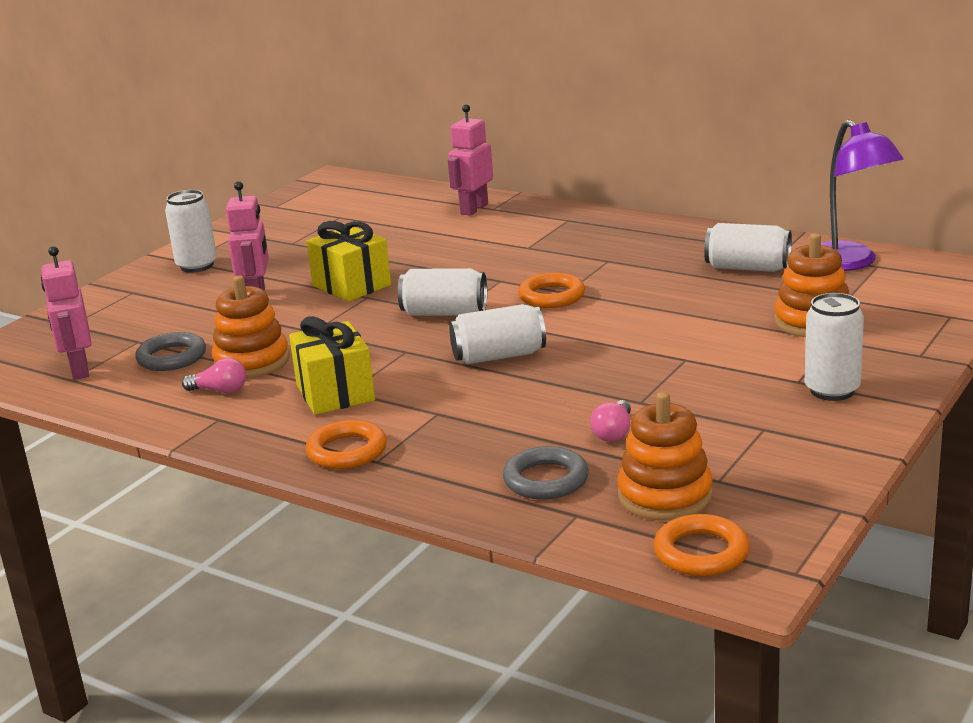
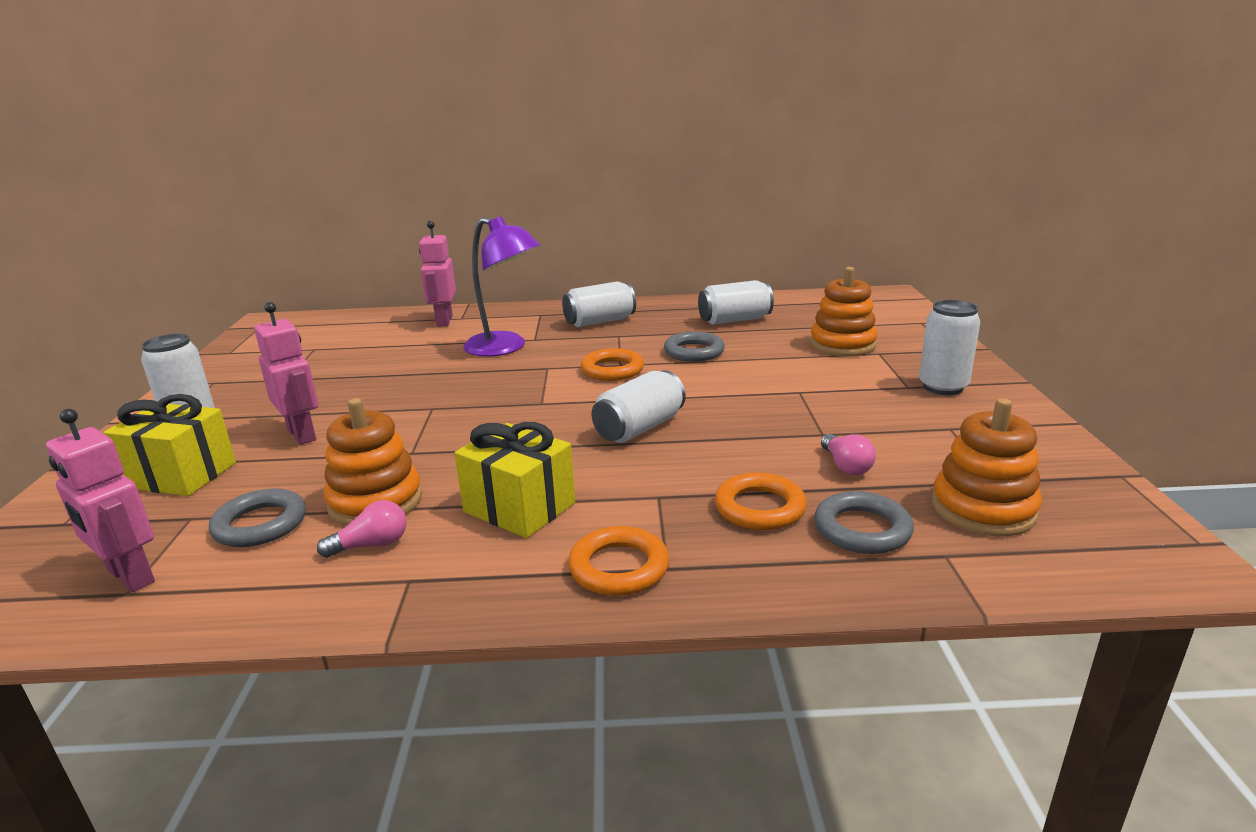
camera: 35 degrees left, 0 degrees up
(352, 285) = (402, 402): yellow gift -> yellow gift (181, 475)
(444, 313) = (533, 404): white can -> white can (600, 321)
(652, 295) = (694, 352): none -> grey ring
(701, 552) = (1104, 552): orange ring -> orange ring (759, 508)
(849, 263) = (798, 304): purple lamp -> purple lamp (505, 348)

